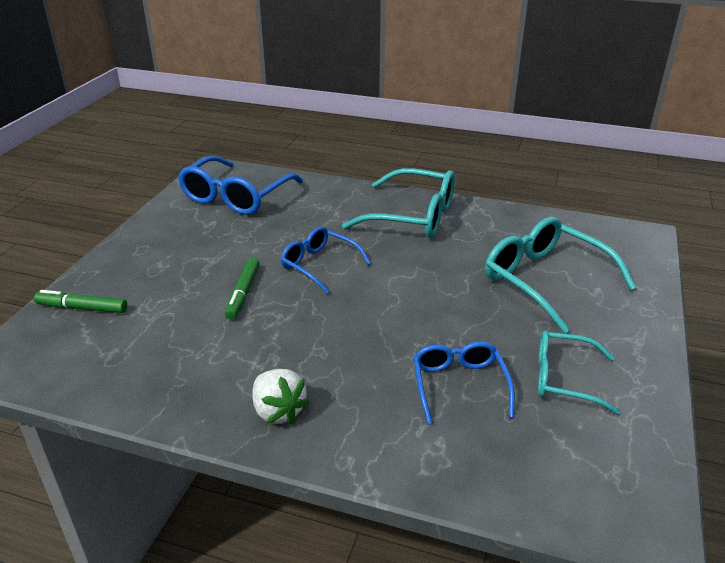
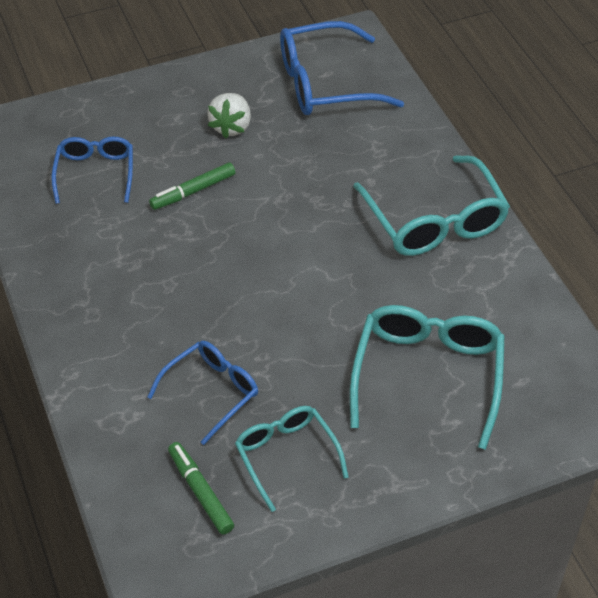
camera: 50 degrees right, 15 degrees up
(82, 308) = (83, 120): green marker -> green marker (200, 492)
(278, 411) = (83, 305): white strawberry -> white strawberry (231, 127)
(319, 265) = (281, 210): blue glasses -> blue glasses (95, 173)

